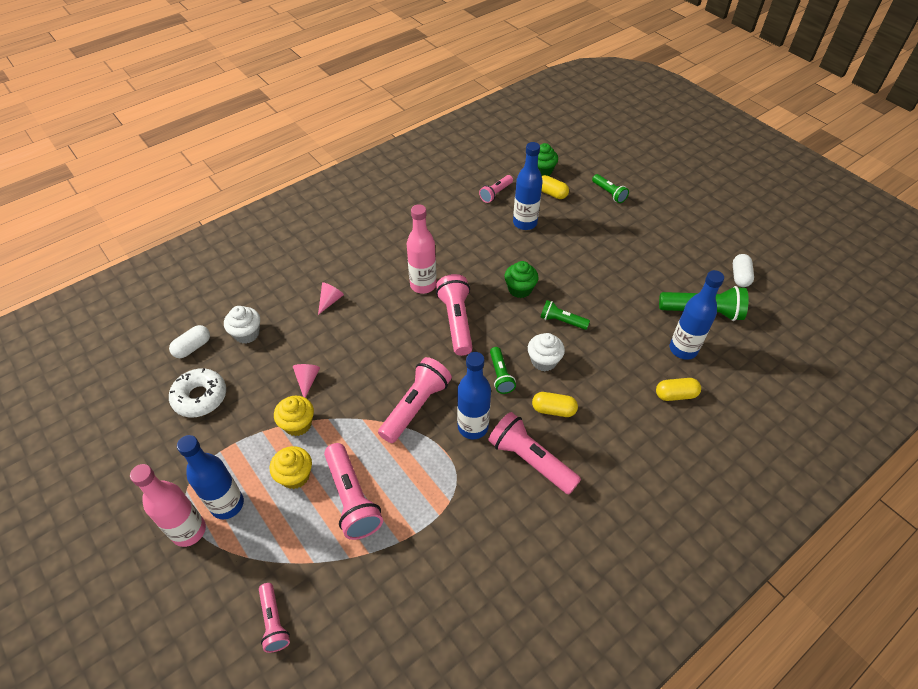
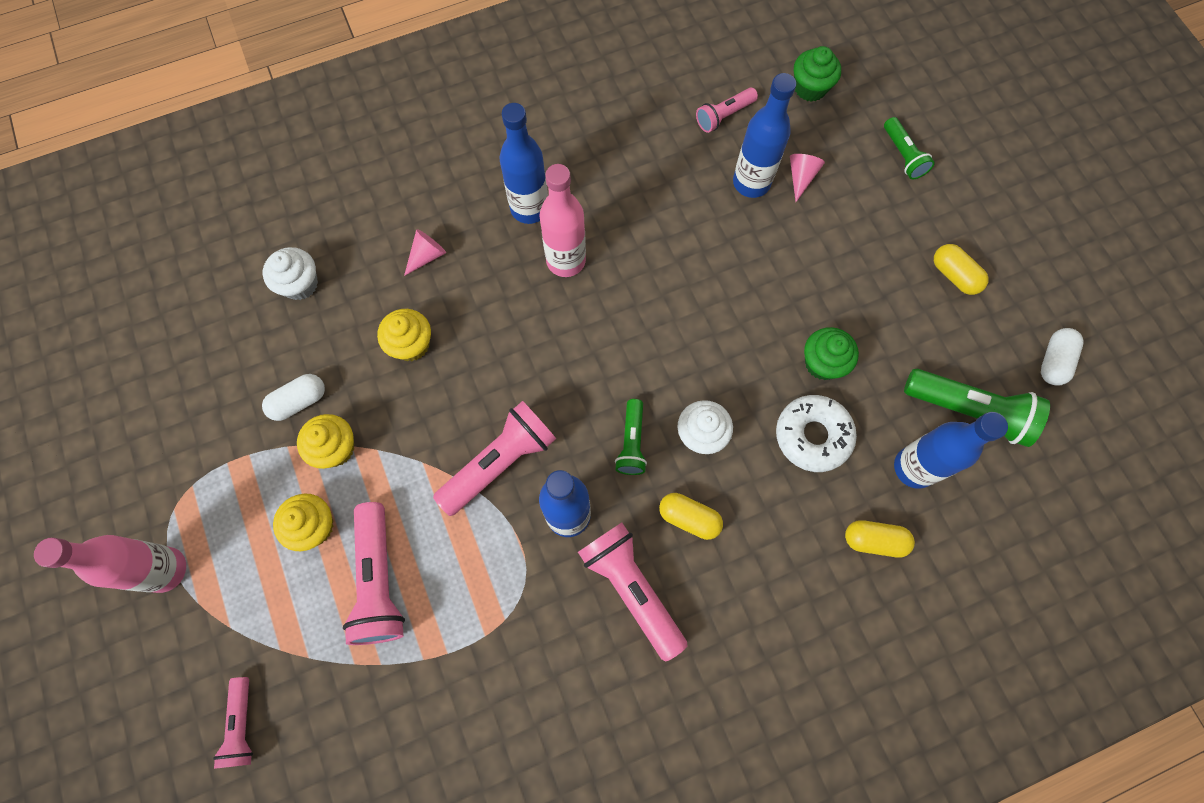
camera: 15 degrees right, 20 degrees up
(193, 347) = (224, 288): white capsule -> white capsule (299, 401)
(200, 397) = (218, 372): white donut -> white donut (812, 436)
(227, 504) = (220, 545): blue bottle -> blue bottle (529, 208)
(307, 380) = (364, 381): pink cone -> pink cone (801, 177)
(334, 352) = (411, 344): none -> yellow cupcake
(456, 321) = (596, 336): pink flashlight -> none
(520, 289) = (705, 302): green cupcake -> green cupcake (822, 363)
(551, 193) = (811, 135): yellow capsule -> yellow capsule (954, 275)
(561, 321) = (749, 373): green flashlight -> none

